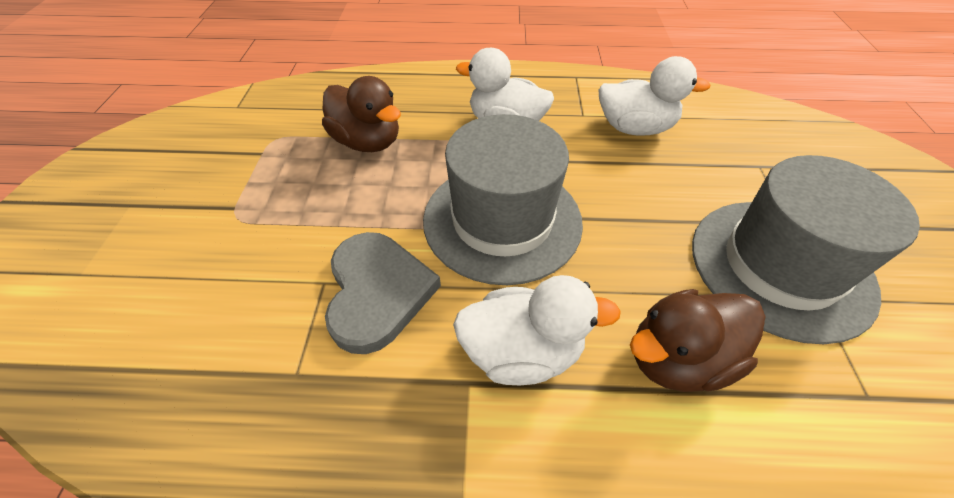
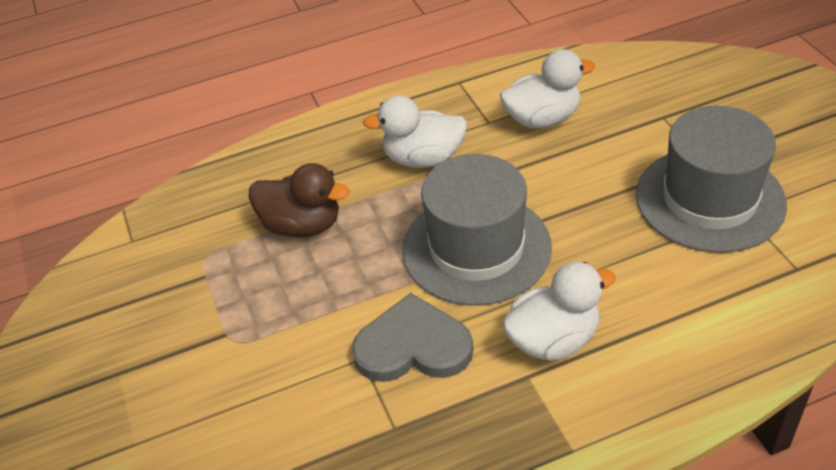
camera: 20 degrees left, 5 degrees down
(377, 292) = (413, 346): grey heart -> grey heart turned 60 degrees counterclockwise
(678, 358) = (665, 296): brown duck -> none

